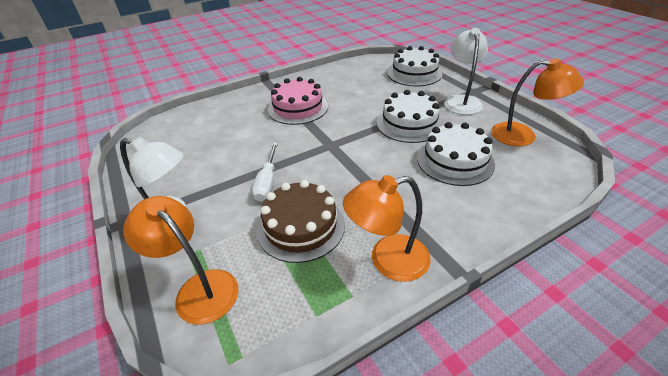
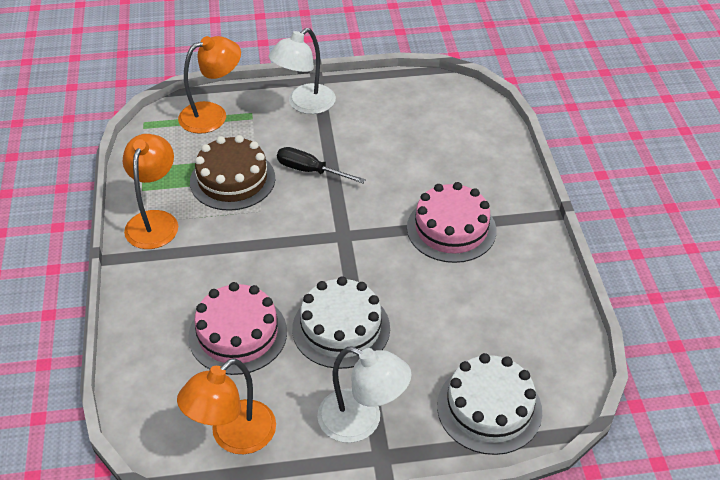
camera: 110 degrees right, 5 degrees up
(267, 182) = (310, 171): white screwdriver -> black screwdriver
(455, 161) = (238, 334): white cake -> pink cake

